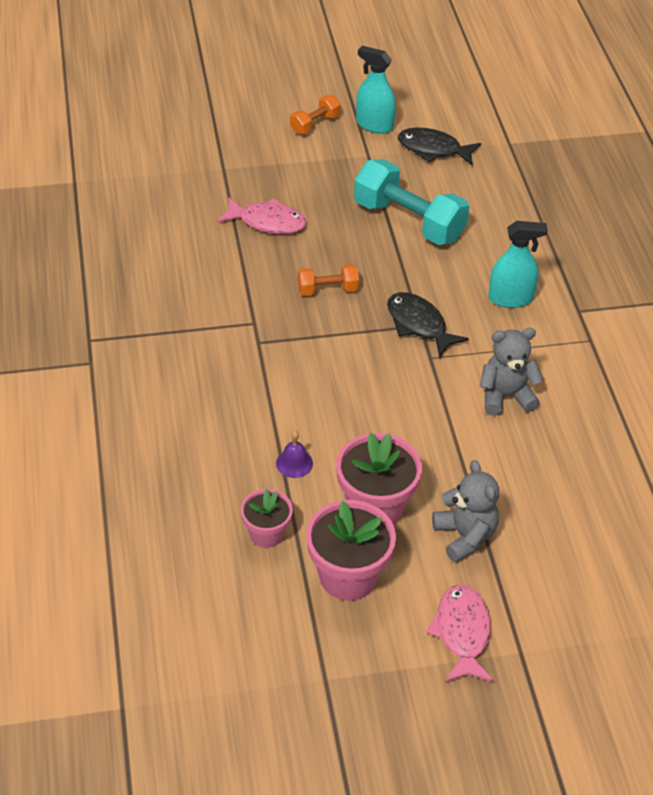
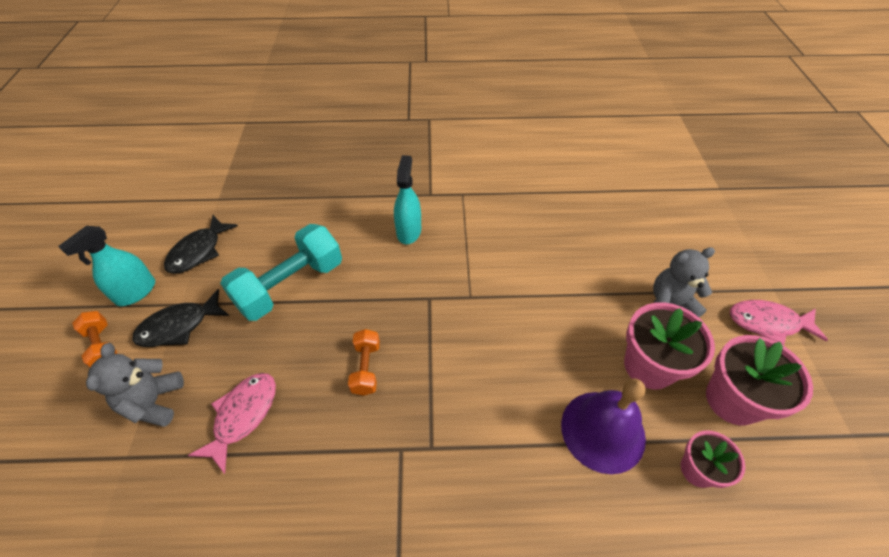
camera: 80 degrees left, 5 degrees up
(294, 463) = (603, 431): purple bell -> purple bell, size x2.24
(419, 325) = (429, 299): black fish -> black fish (179, 326)
(505, 396) = (518, 253): grey teddy bear -> grey teddy bear (154, 402)

